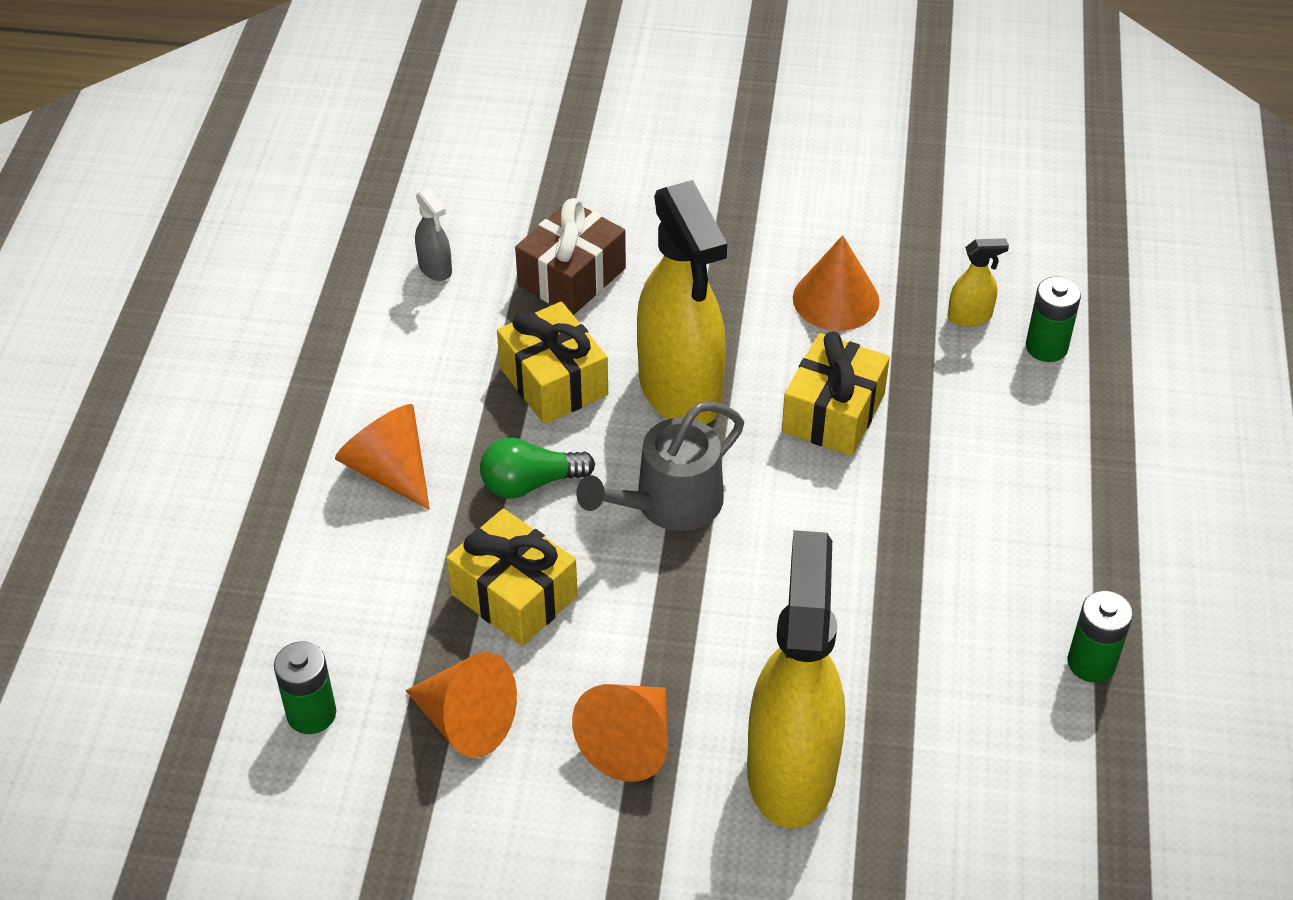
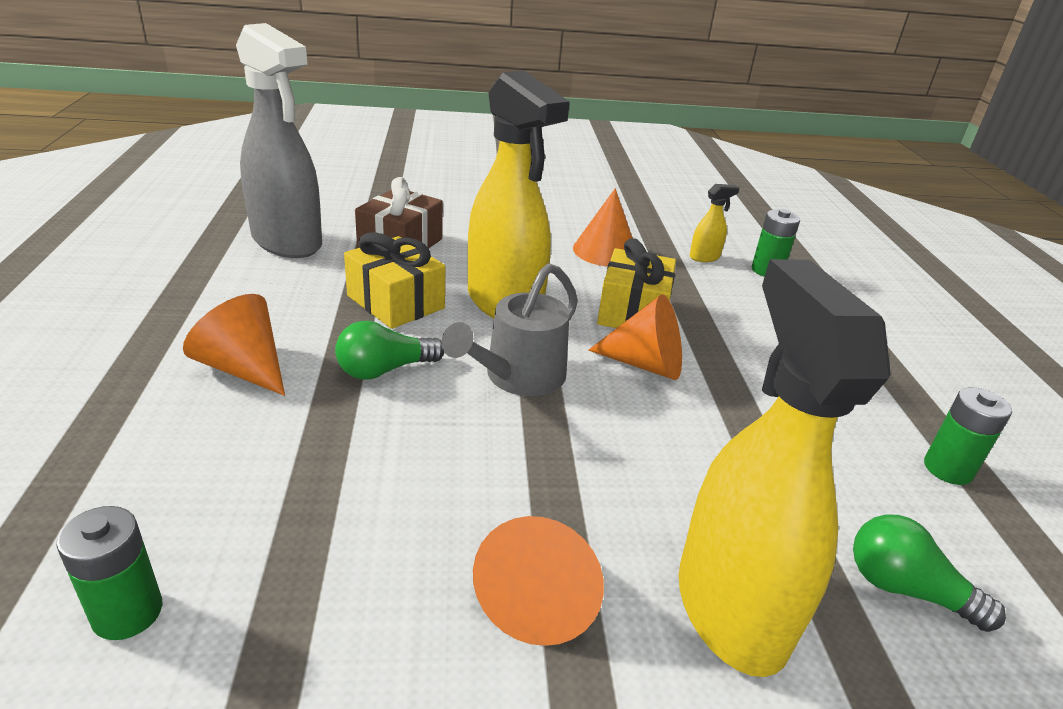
camera: 15 degrees left, 15 degrees down
(435, 268) = (287, 242): grey spray bottle -> grey spray bottle, size x2.47
(466, 721) = (335, 597): orange cone -> orange cone (645, 364)
(514, 595) = (380, 461): yellow gift -> none
(960, 777) = (905, 589): none -> green light bulb

